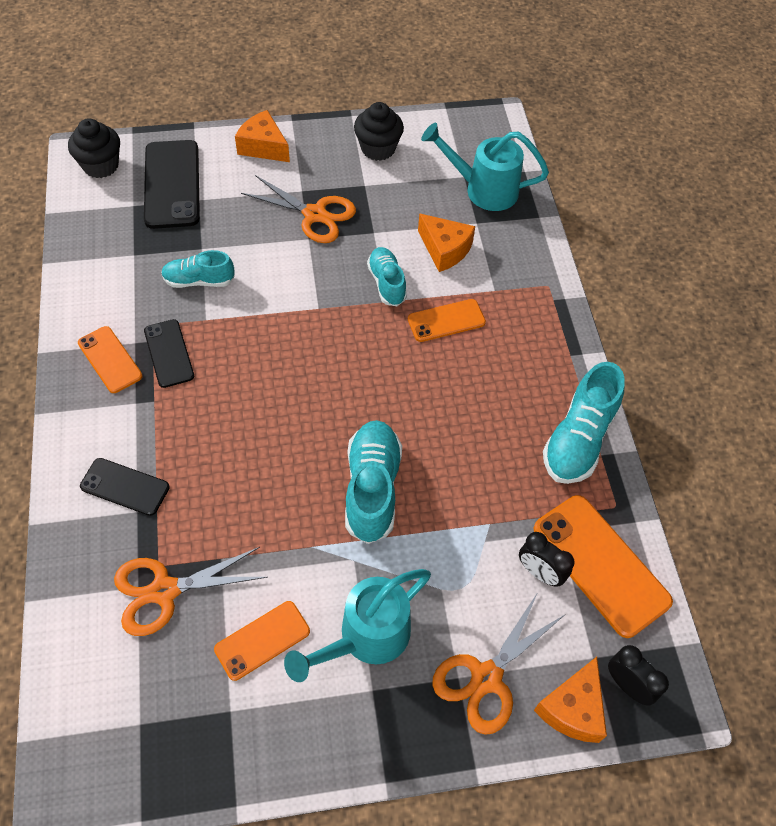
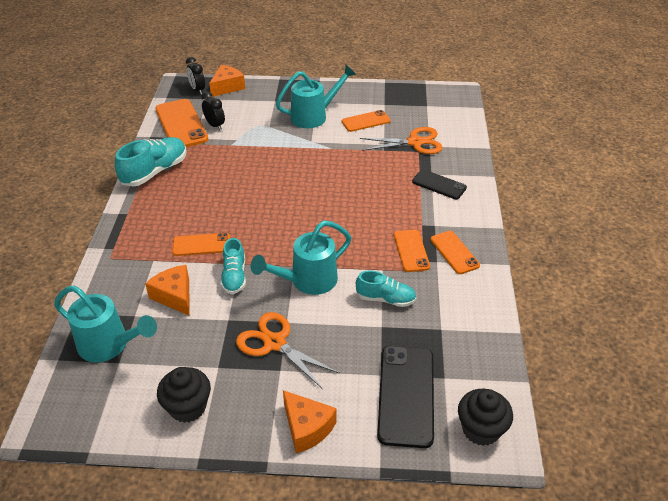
camera: 165 degrees left, 15 degrees down
(169, 353) = (411, 251): black phone -> orange phone
(296, 290) = (308, 281): none -> turquoise watering can
(372, 488) = (290, 166): turquoise shoe -> none
(486, 678) = (261, 99): orange scissors -> none

